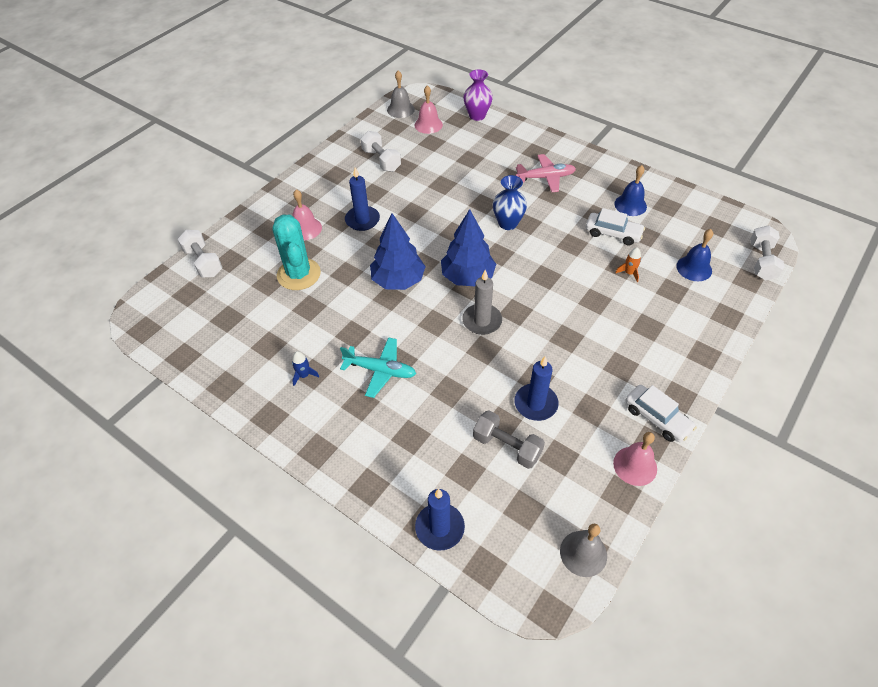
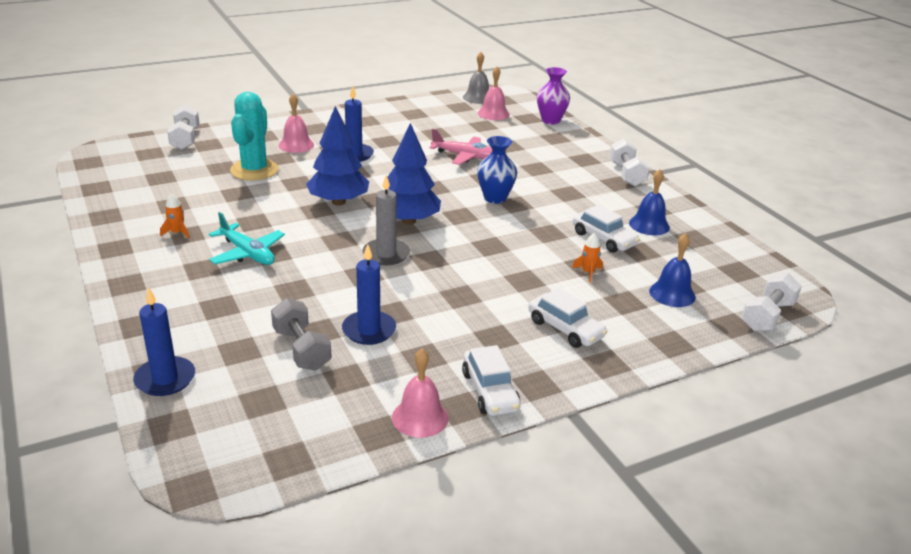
camera: 25 degrees right, 20 degrees down
(304, 375) = (177, 233): blue rocket -> orange rocket
(381, 160) = (419, 123): white dumbbell -> white dumbbell (626, 174)
(546, 177) = (574, 179): pink plane -> pink plane (465, 156)
(583, 553) = (281, 460): grey bell -> none
(656, 336) = (565, 329): none -> white car

